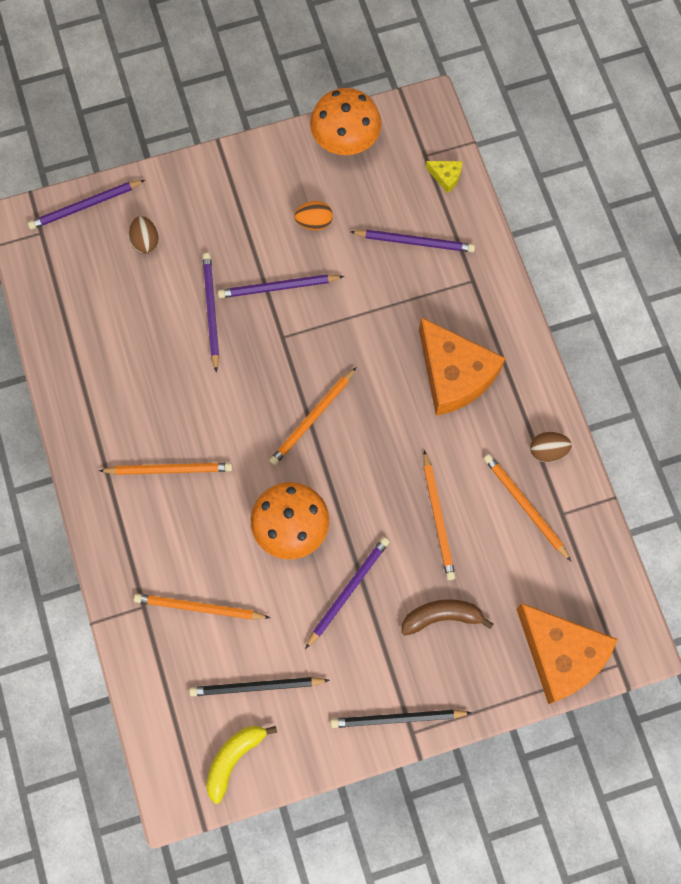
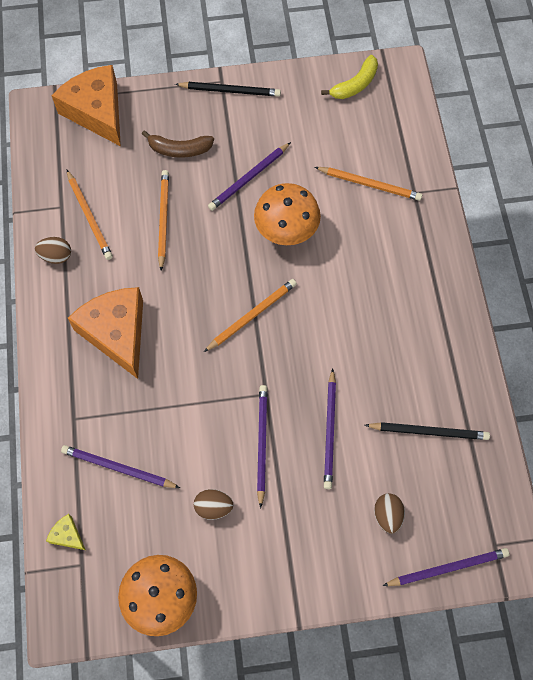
camera: 170 degrees left, 5 degrees down
(169, 469) = (384, 293): orange pencil -> none
(256, 687) = (332, 125): black pencil -> black pencil (429, 431)
(278, 287) = (261, 443): purple pencil -> purple pencil turned 90 degrees counterclockwise
(314, 222) = (213, 507): orange egg -> brown egg

